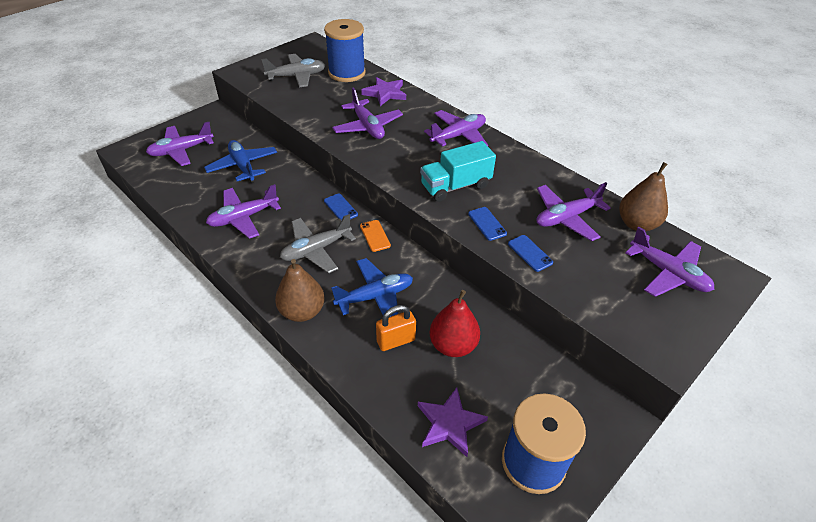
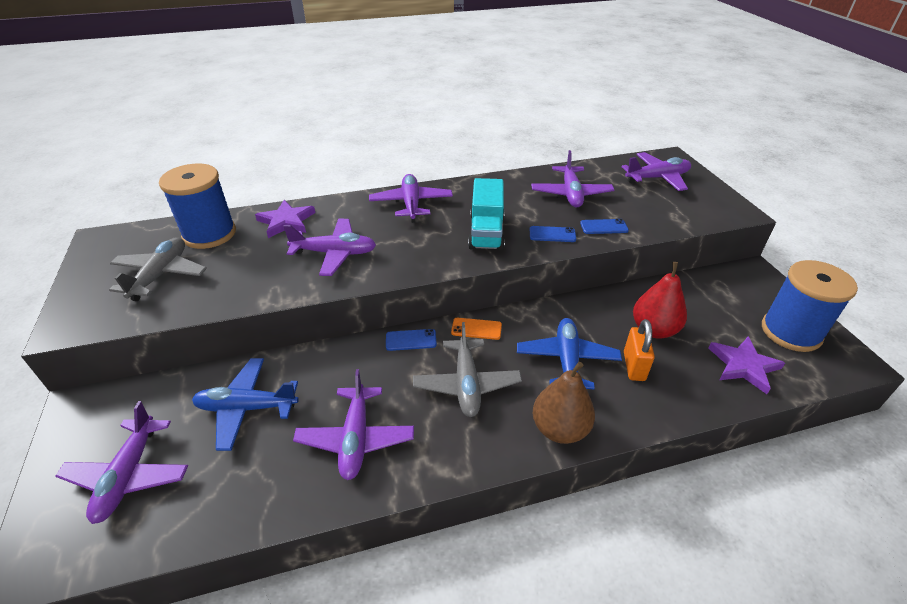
camera: 60 degrees left, 5 degrees down
(637, 224) = (598, 168): brown pear -> none

